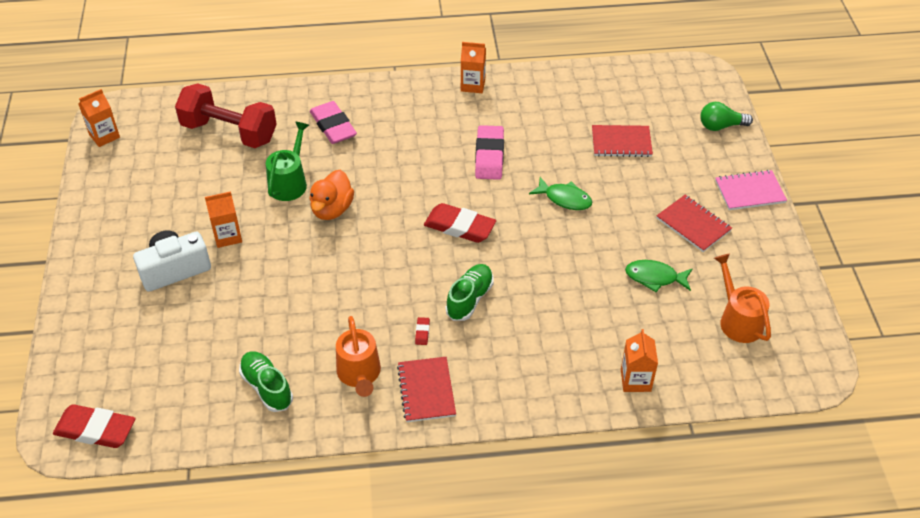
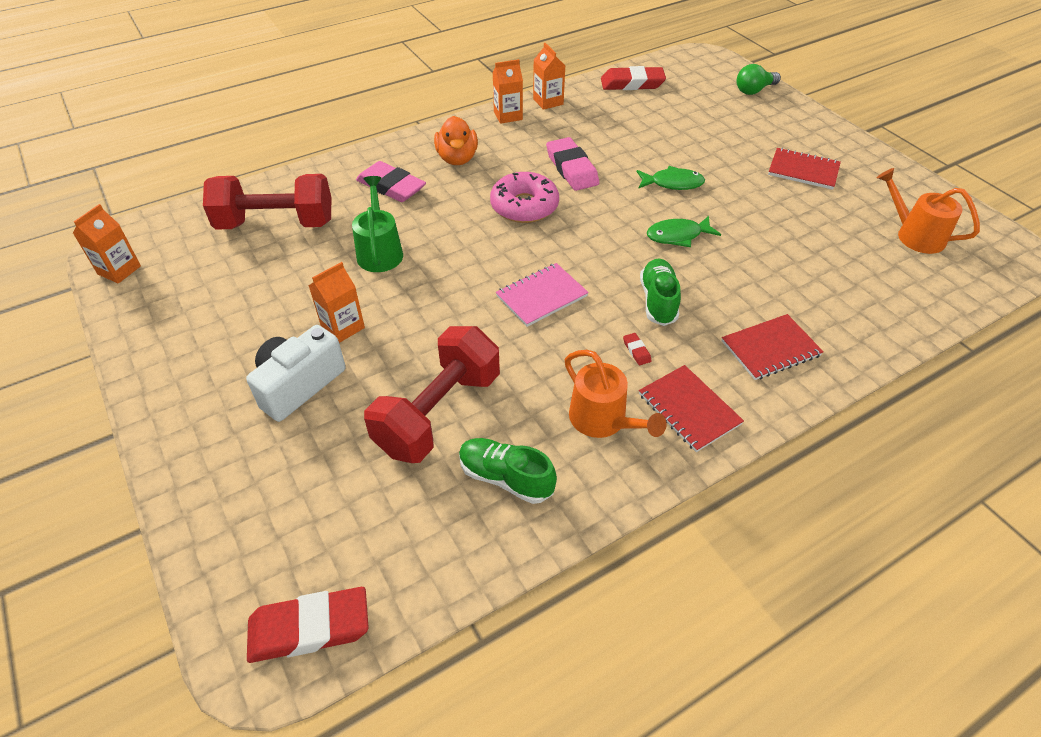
camera: 25 degrees left, 0 degrees up
(252, 325) = (438, 413): none -> red dumbbell
(332, 209) = (446, 263): orange duck -> orange duck (457, 158)
(425, 179) = (524, 206): none -> pink donut
(459, 227) = (593, 238): red eraser -> red eraser (632, 83)
(621, 142) = (682, 125): red notebook -> red notebook (770, 348)
(635, 380) = (879, 320): orange carton -> orange carton (548, 102)
(655, 277) = (812, 223): green fish -> green fish (678, 236)
(749, 192) = (824, 132): pink notebook -> pink notebook (541, 296)

